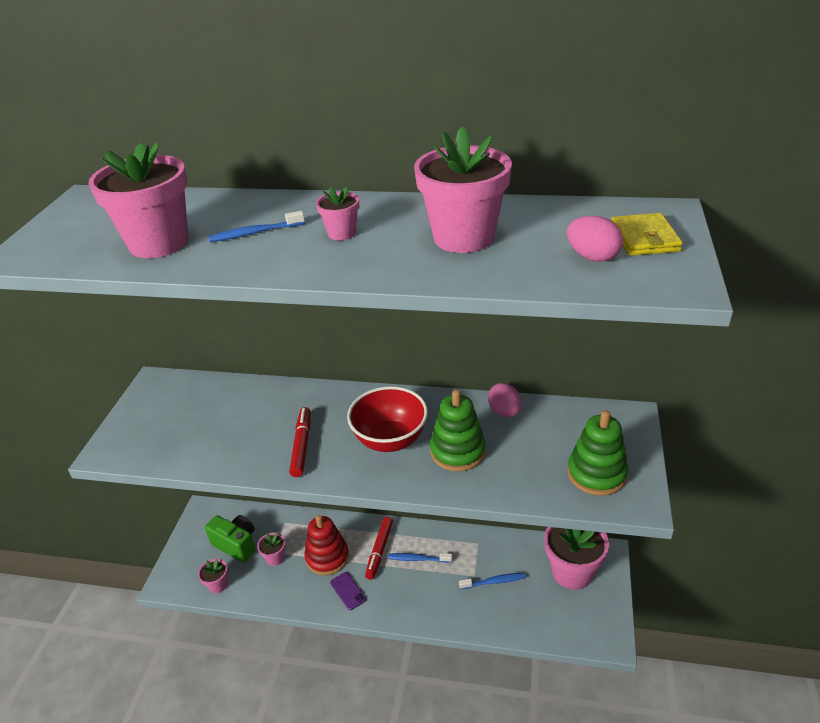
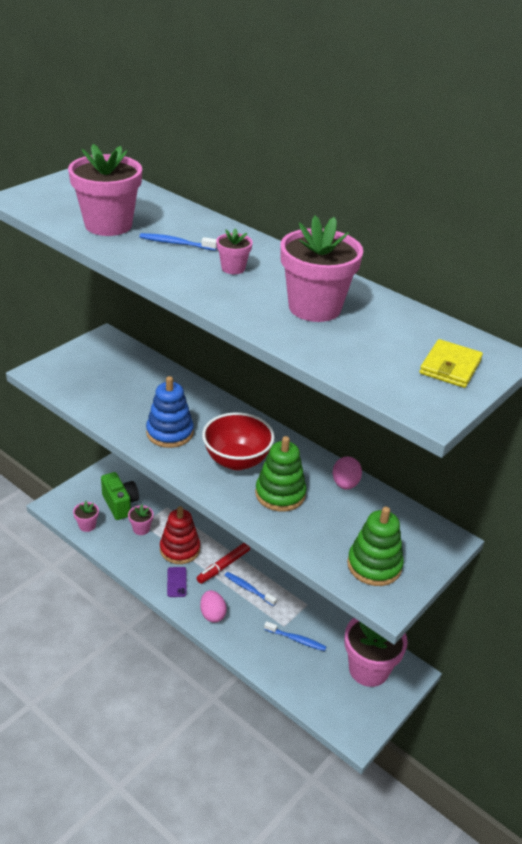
camera: 25 degrees right, 0 degrees up
(302, 445) = (170, 433): red marker -> blue stacking toy
(592, 257) = (390, 362): pink egg -> pink egg (212, 614)

